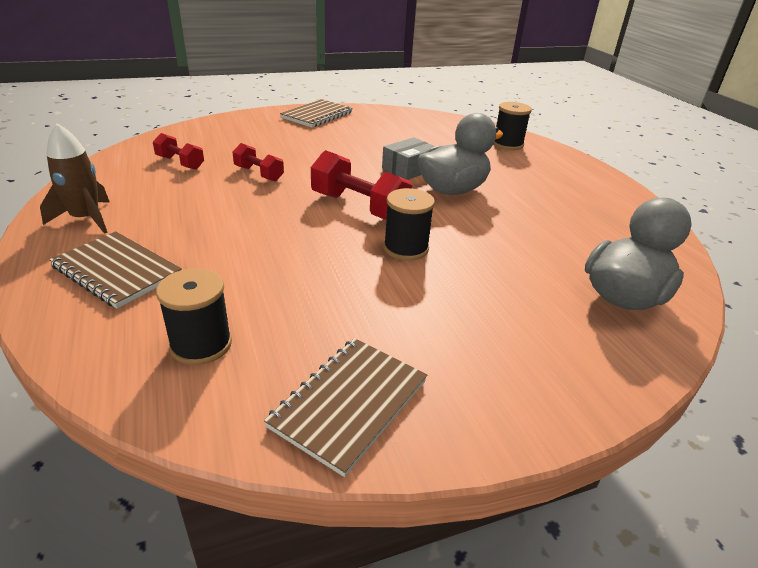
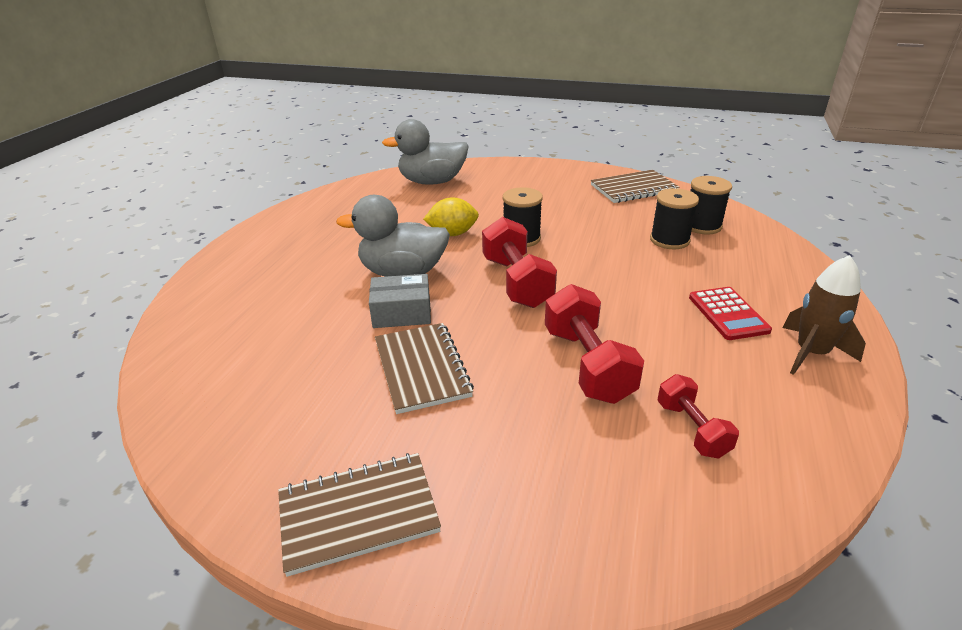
camera: 140 degrees left, 0 degrees up
(117, 271) = (764, 285): brown notebook -> brown notebook (421, 369)
(158, 231) = (728, 314): none -> red calculator
(259, 174) = (587, 364): red dumbbell -> red dumbbell, size x1.68
(474, 232) = (452, 234): none -> yellow lemon
(507, 144) = (220, 312): black spool -> black spool (669, 240)

